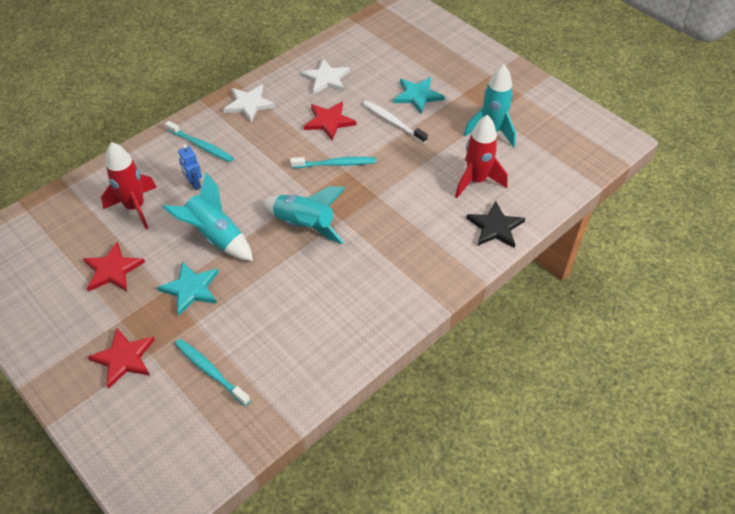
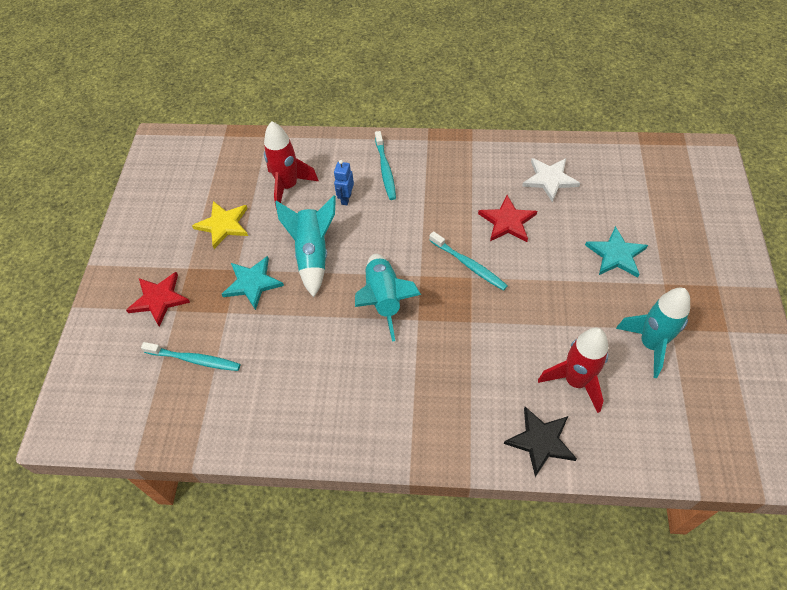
camera: 50 degrees right, 5 degrees up
(112, 270) = (223, 225): red star -> yellow star
(210, 371) = (194, 360): turquoise toothbrush -> turquoise toothbrush turned 105 degrees clockwise
(249, 104) = (460, 159): white star -> none
(393, 122) = (563, 263): white toothbrush -> none

